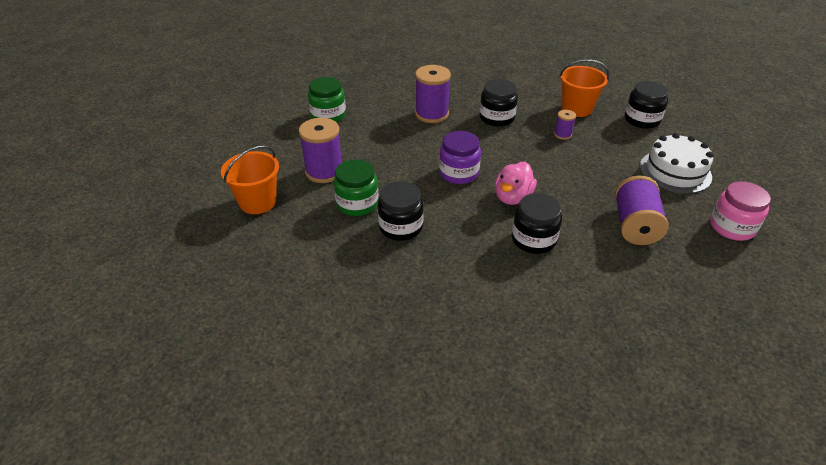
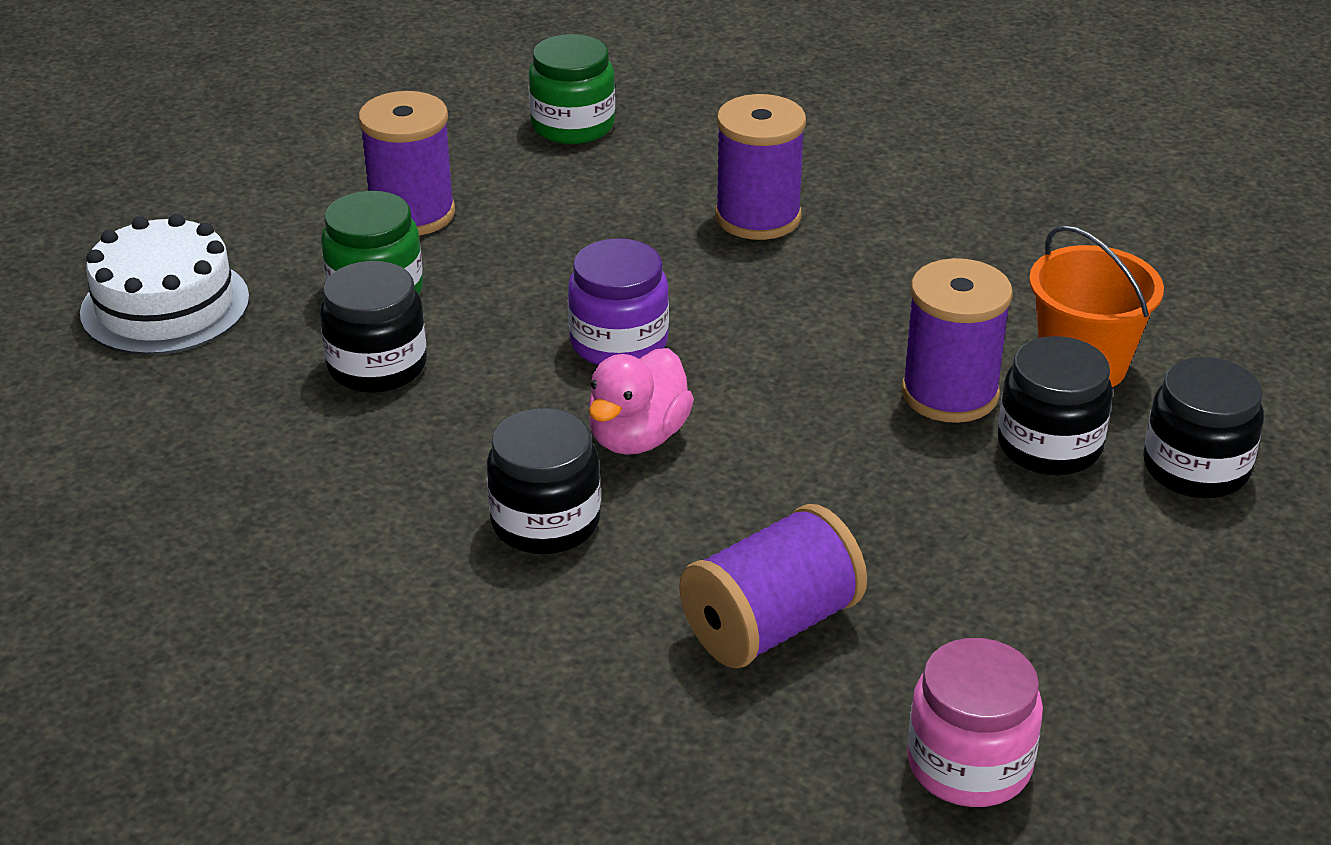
camera: 45 degrees right, 5 degrees down
(257, 202) = (247, 205): orange bucket -> none
(496, 118) = (872, 290): black jar -> black jar (1049, 446)
(512, 197) = (638, 437): pink duck -> pink duck turned 45 degrees counterclockwise
(562, 134) = (949, 394): purple spool -> purple spool, size x2.00
(675, 171) = (1059, 600): white cake -> white cake (165, 305)

